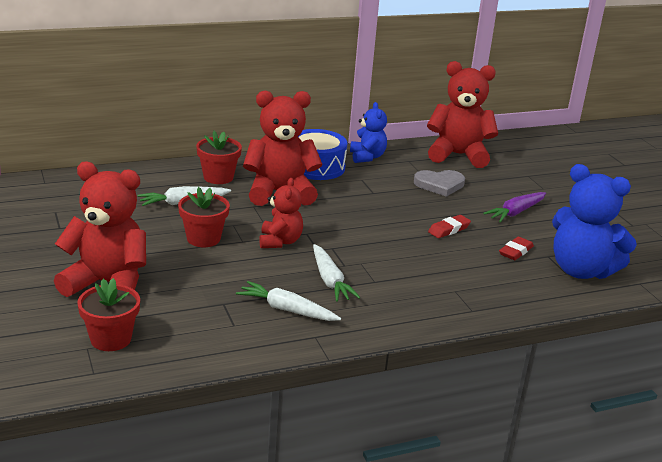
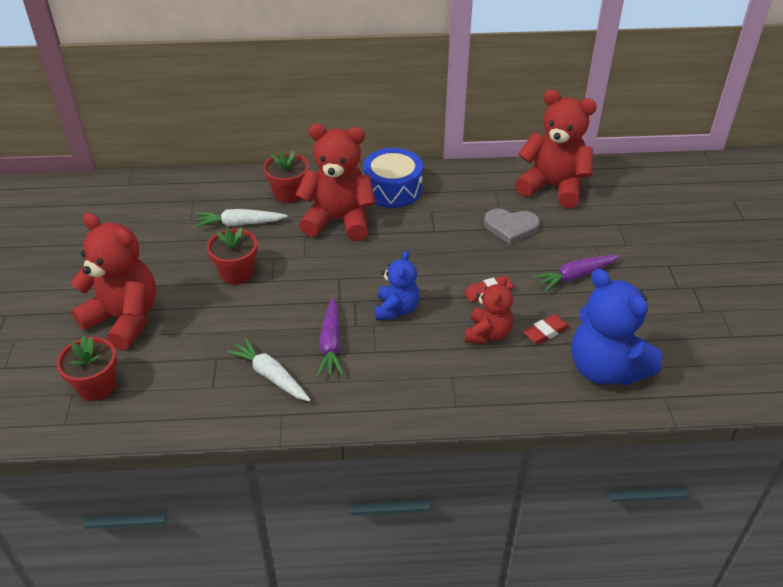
camera: 20 degrees right, 15 degrees up
(280, 241) = (307, 286): red teddy bear -> red teddy bear (488, 334)
(330, 280) = (331, 344): white carrot -> purple carrot
(367, 157) = (452, 180): blue teddy bear -> blue teddy bear (396, 309)

